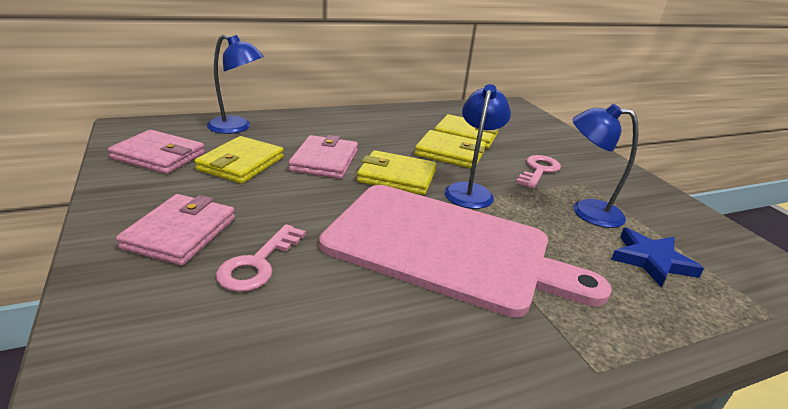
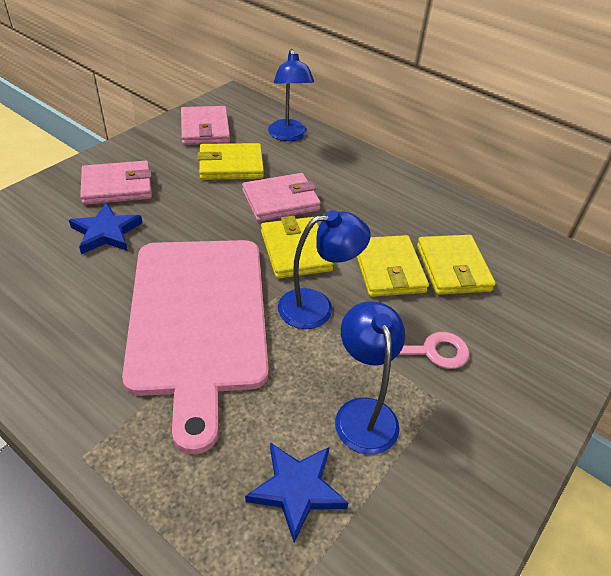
camera: 60 degrees right, 15 degrees up
(258, 264) = (106, 232): pink key -> blue star

